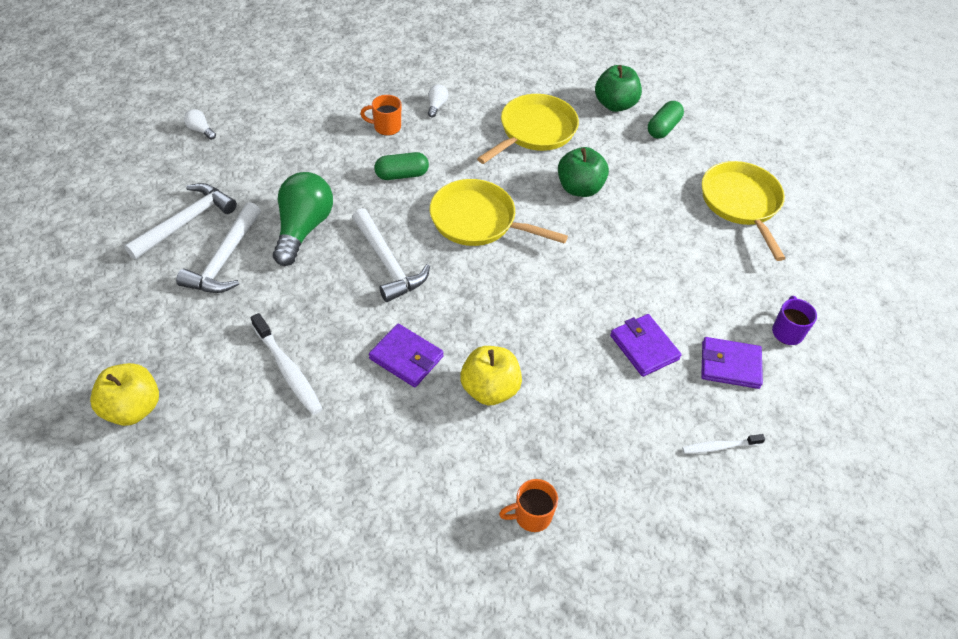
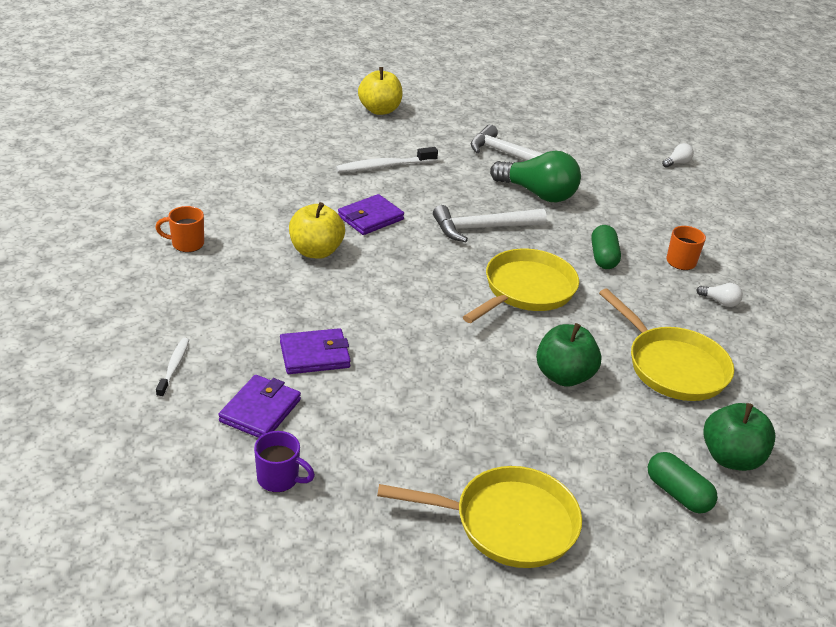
camera: 105 degrees right, 15 degrees down
(185, 222) = (558, 145): white hammer -> none
(531, 515) = (186, 244): orange mug -> orange mug turned 90 degrees counterclockwise

